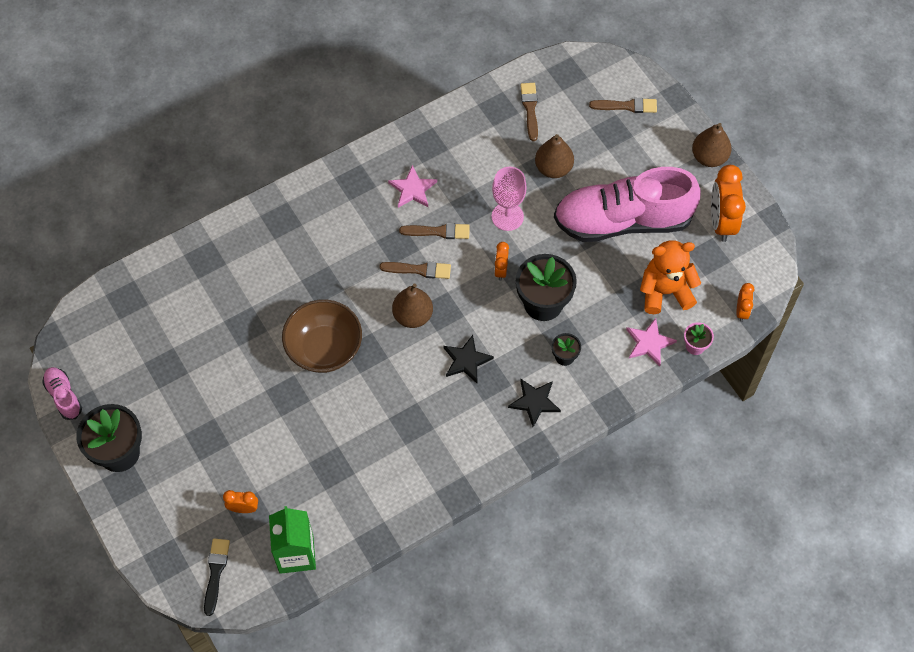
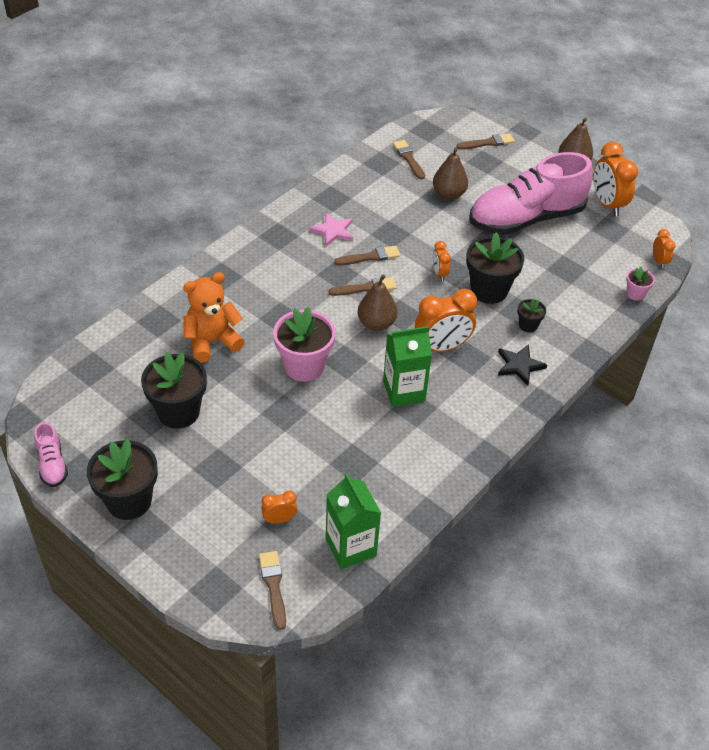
camera: 20 degrees left, 15 degrees down
(64, 396) = (52, 464): pink shoe -> pink shoe turned 150 degrees counterclockwise
(191, 369) = (178, 412): none -> black flower pot
(216, 572) = (273, 586): black brush -> brown brush
(324, 348) = (304, 366): brown bowl -> pink flower pot
(409, 401) = (404, 391): none -> green carton
(466, 360) = (442, 347): black star -> orange clock
(507, 216) = (426, 234): pink goblet -> none
(649, 343) = (595, 300): pink star -> none
(665, 291) = (588, 261): orange teddy bear -> orange teddy bear (212, 341)

